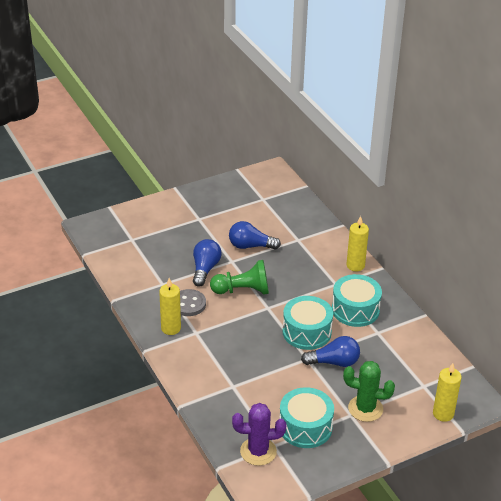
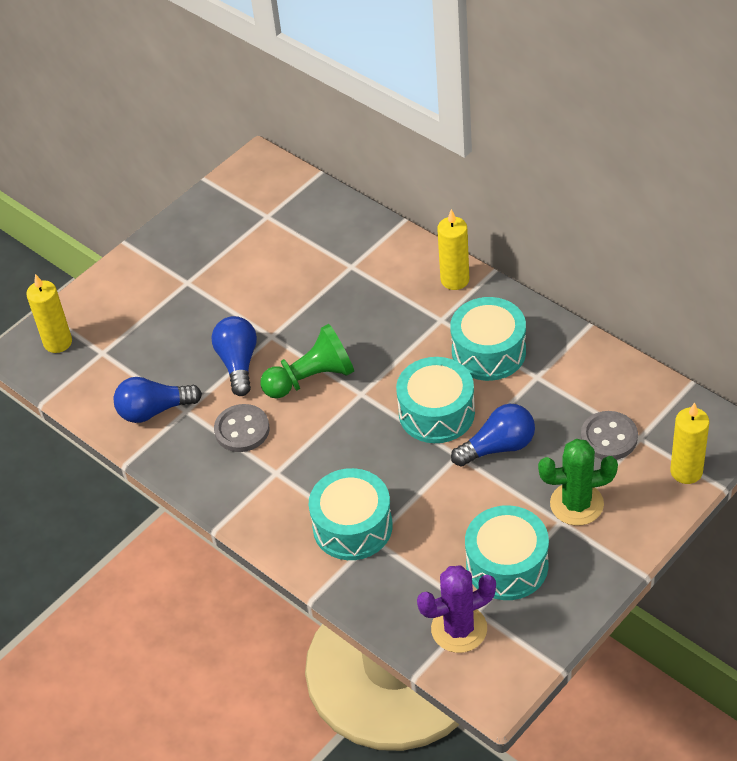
camera: 15 degrees left, 10 degrees up
(171, 328) = (235, 479): yellow candle -> yellow candle (58, 342)
(225, 375) = (352, 526): none -> turquoise drum
(250, 246) = (287, 301): blue light bulb -> blue light bulb (154, 410)
(404, 379) = (609, 437): none -> grey button

